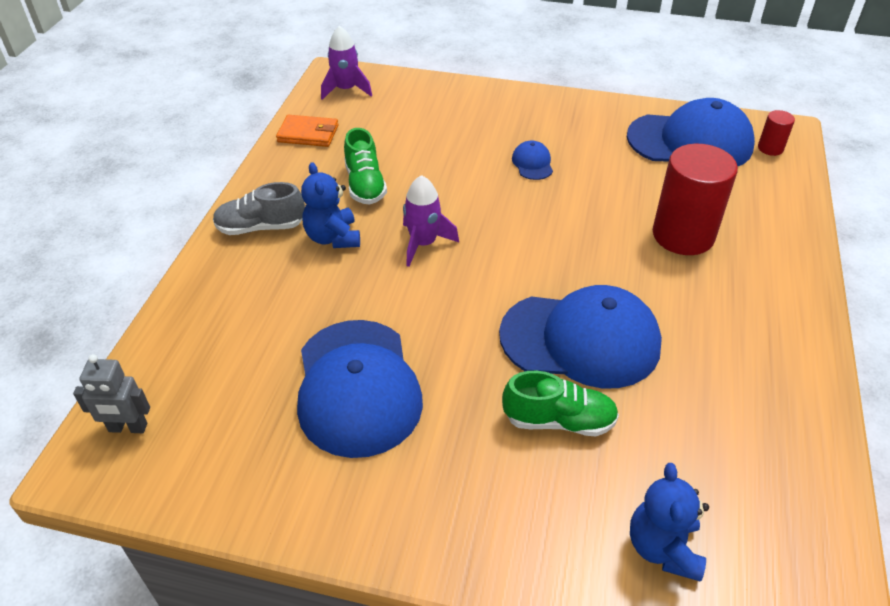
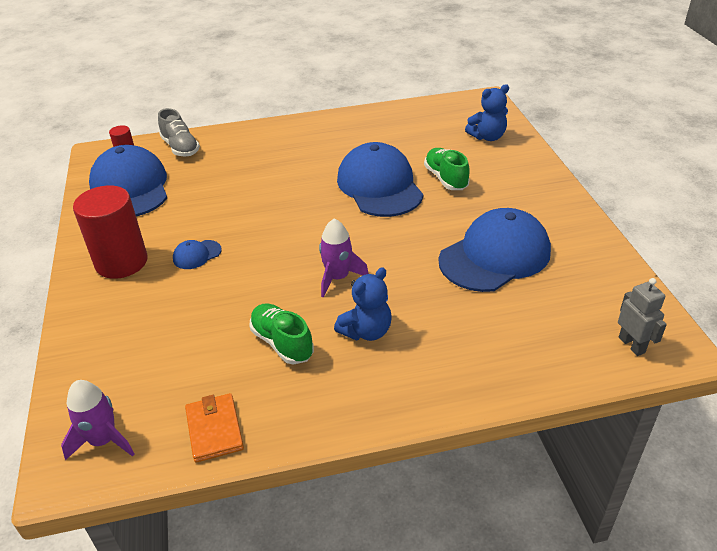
camera: 115 degrees left, 5 degrees down
(261, 227) = (386, 386): grey shoe -> grey shoe (180, 148)
(365, 185) = (282, 343): green shoe -> green shoe turned 90 degrees counterclockwise
(683, 235) = (252, 171): red cylinder -> red cylinder (121, 262)

